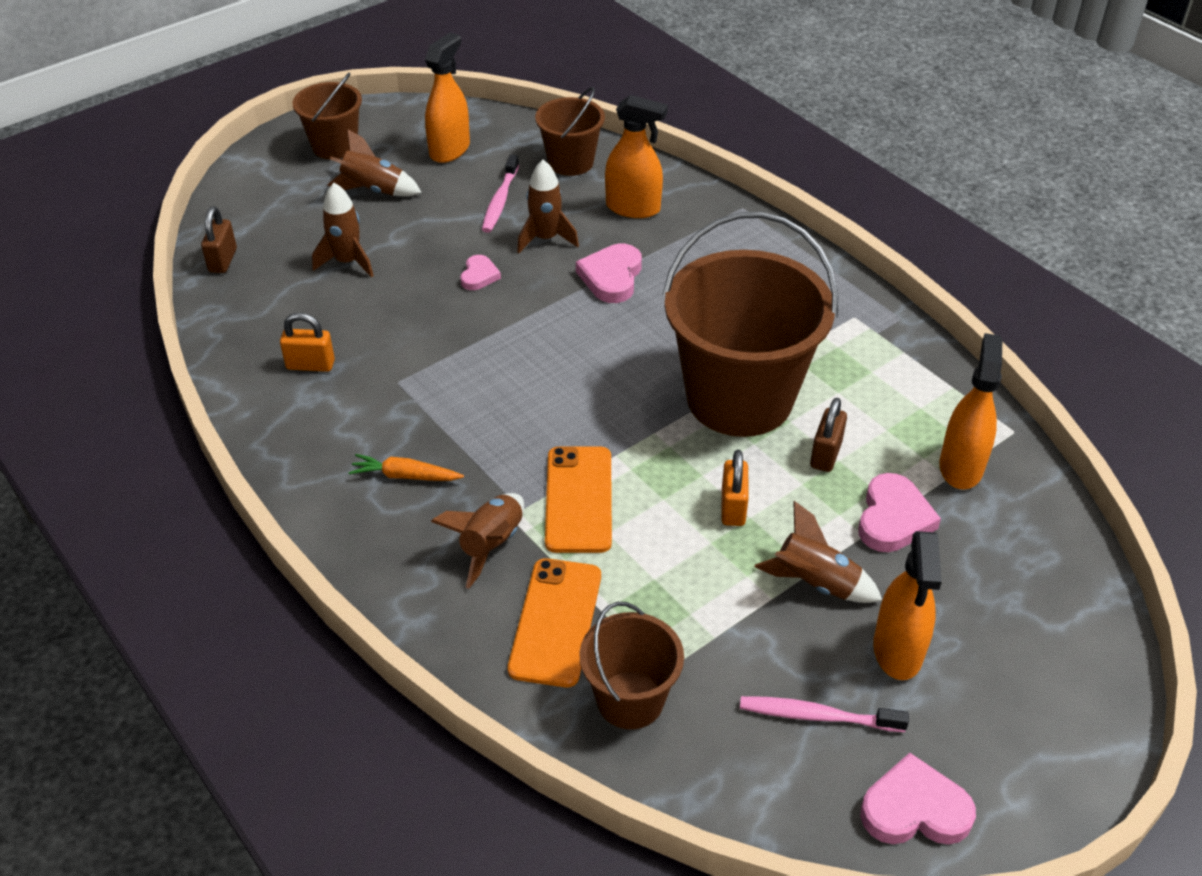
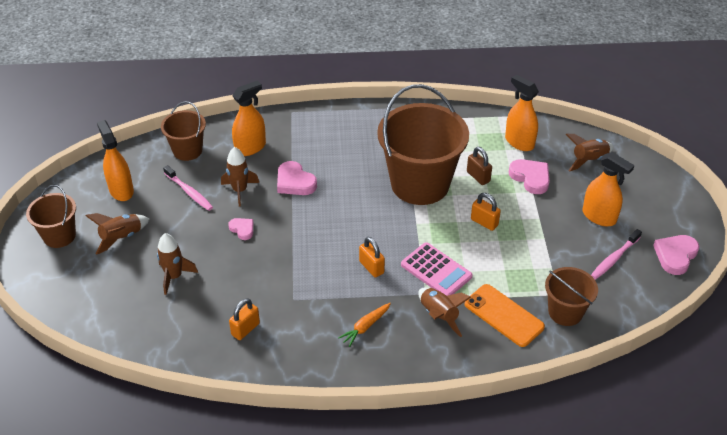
camera: 55 degrees left, 0 degrees up
(223, 260) = (113, 331): brown padlock -> none
(522, 428) = (371, 267): none -> orange padlock
(578, 499) = (436, 271): orange phone -> pink calculator
(815, 583) = (546, 220): brown rocket -> brown rocket (588, 160)

